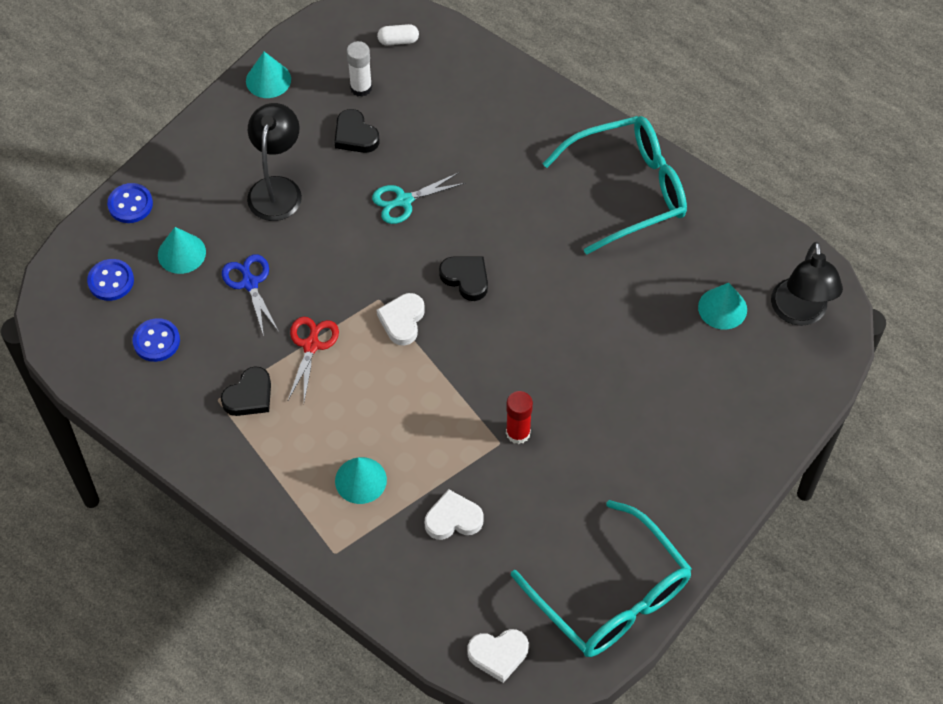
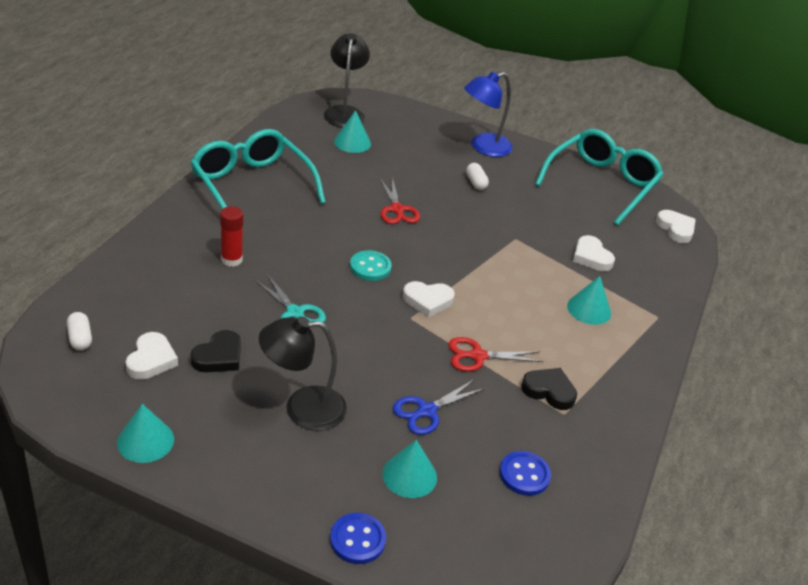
camera: 110 degrees left, 20 degrees down
(111, 281) = (468, 534): blue button -> none
(361, 88) = (151, 360): white glue stick -> white heart
(466, 279) = (370, 267): black heart -> turquoise button
(518, 433) = (502, 230): red glue stick -> red glue stick (231, 259)
(570, 327) = (397, 210): none -> red scissors
(622, 431) = (475, 183): none -> white capsule
(709, 466) = (483, 147): none -> blue lamp
(799, 313) = (344, 112): black lamp -> black lamp turned 75 degrees counterclockwise

